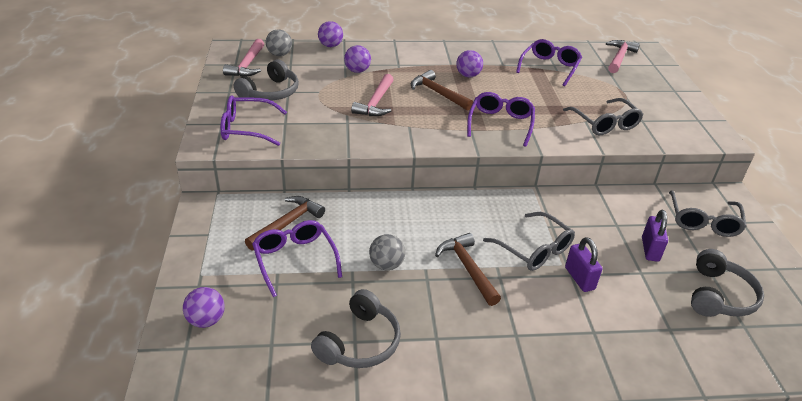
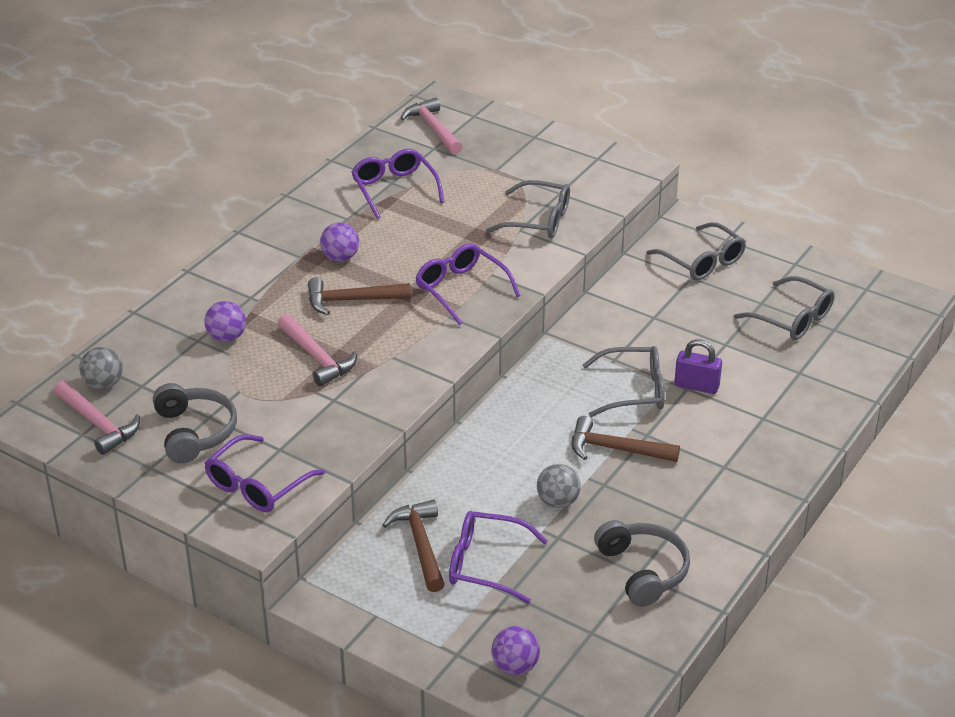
camera: 50 degrees left, 0 degrees up
(330, 46) = (134, 330): purple ball -> none
(650, 249) = (704, 319): purple padlock -> none
(719, 296) = (792, 319): grey headphones -> grey glasses

